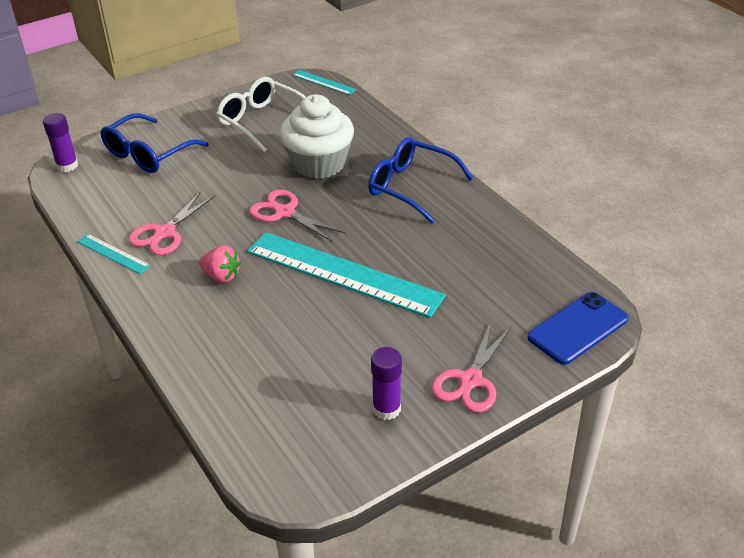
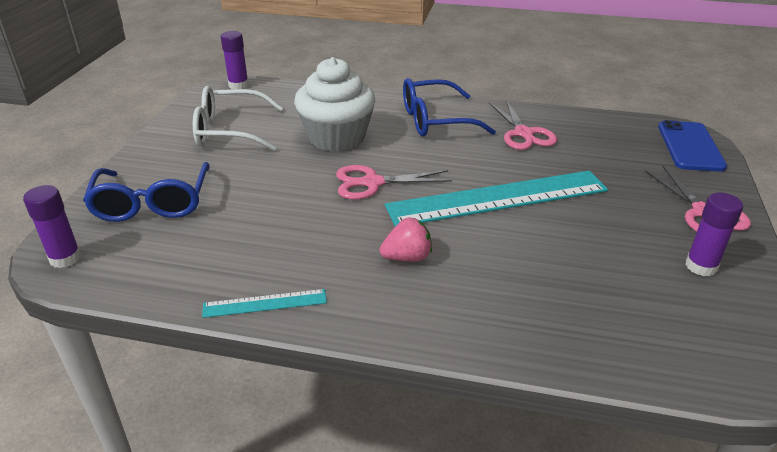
camera: 45 degrees left, 5 degrees down
(165, 233) = (289, 255): pink scissors -> pink scissors (523, 133)
(324, 82) = (238, 85): turquoise ruler -> purple glue stick

